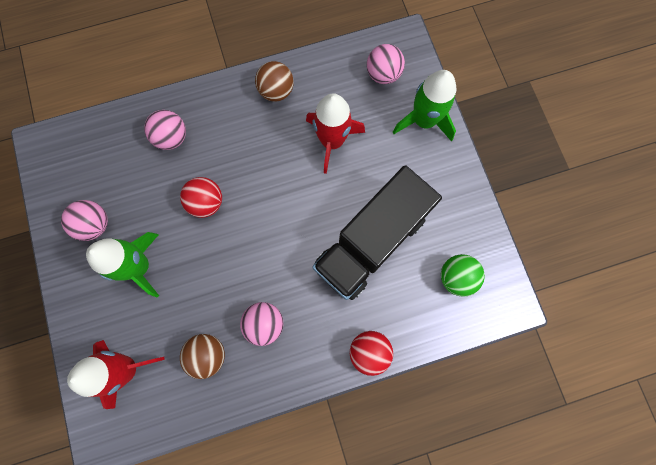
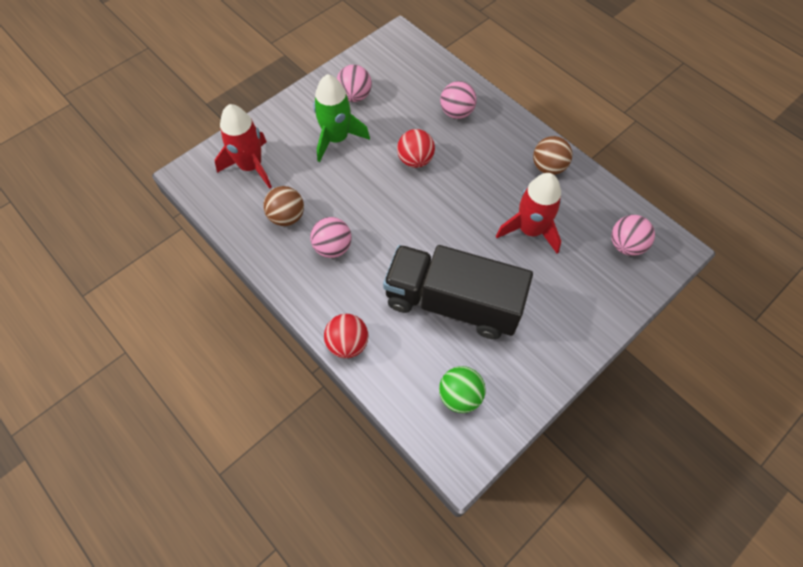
camera: 65 degrees right, 15 degrees down
(424, 120) = (603, 301): green rocket -> none

